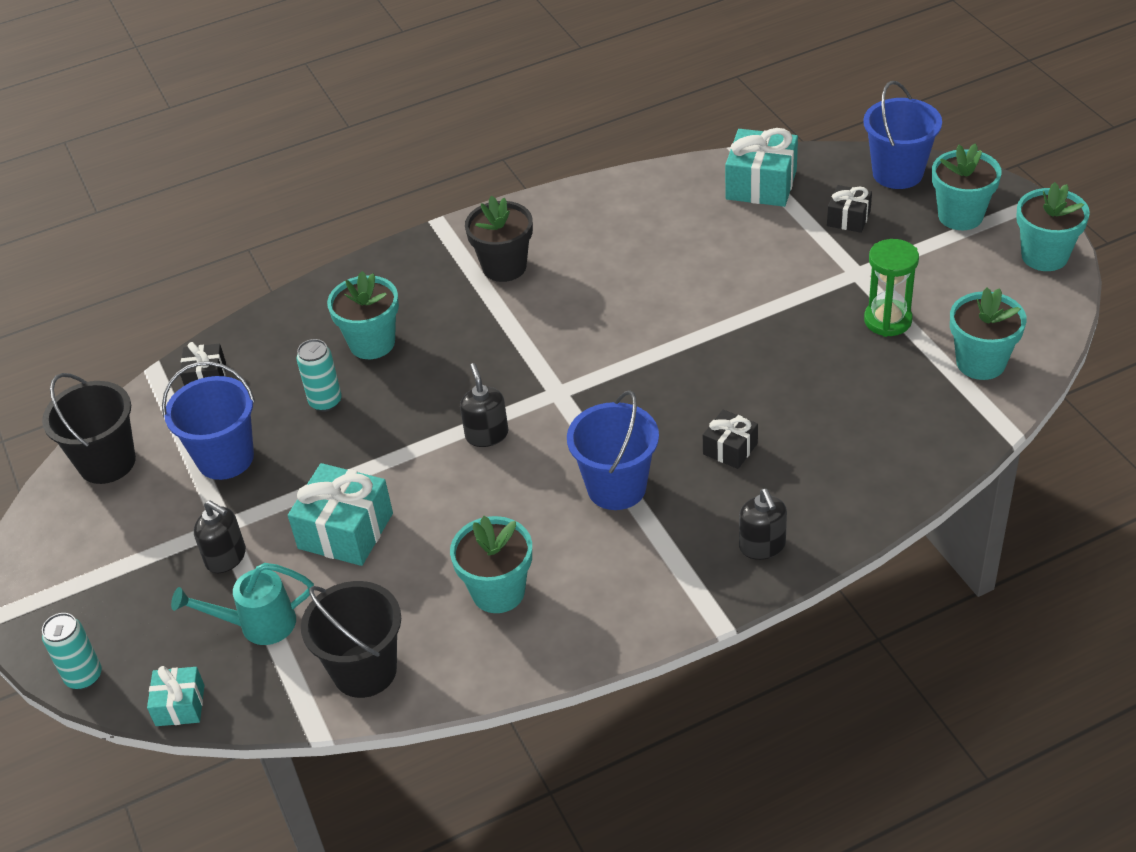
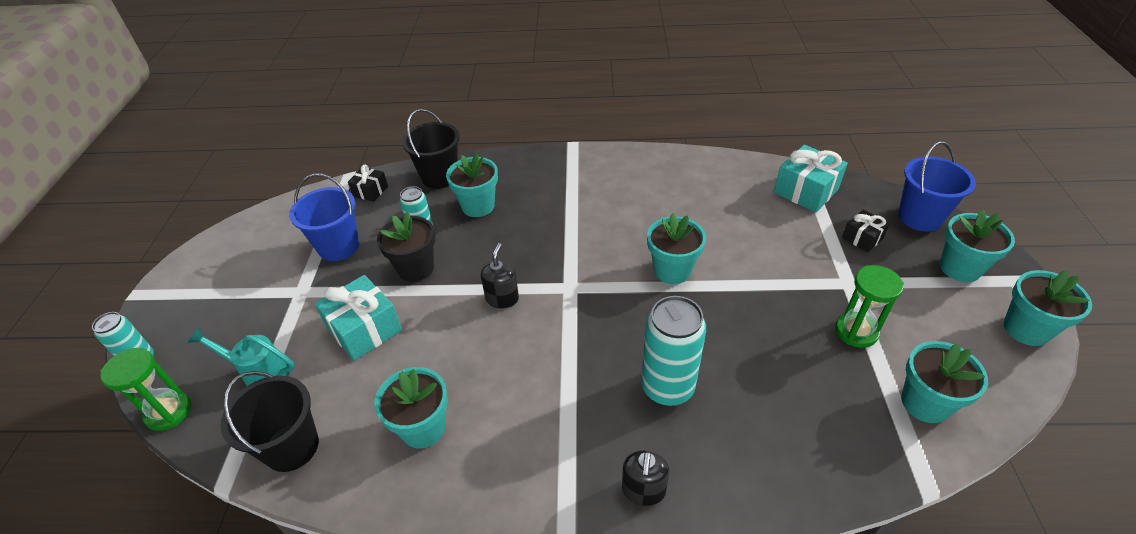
camera: 25 degrees right, 0 degrees up
(107, 462) = (277, 222): black bucket -> black bucket (439, 177)
(180, 705) = (169, 412): turquoise gift -> green hourglass
(226, 557) = (284, 315): black soap dispenser -> none
(504, 267) = (593, 186): black flower pot -> black flower pot (416, 268)
(616, 487) = (562, 381): blue bucket -> none
(662, 330) = (672, 270): none -> turquoise flower pot
(730, 449) = (667, 387): black gift -> turquoise can

